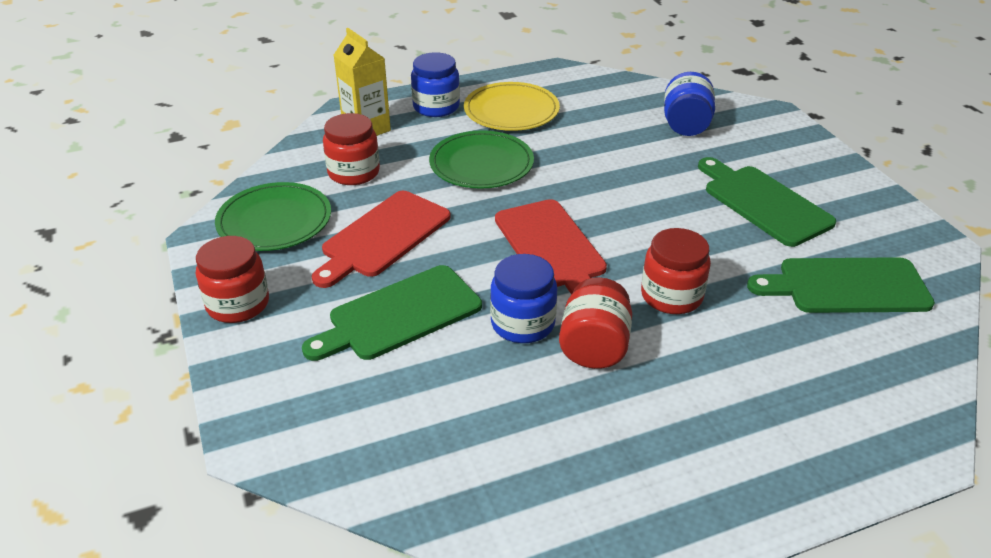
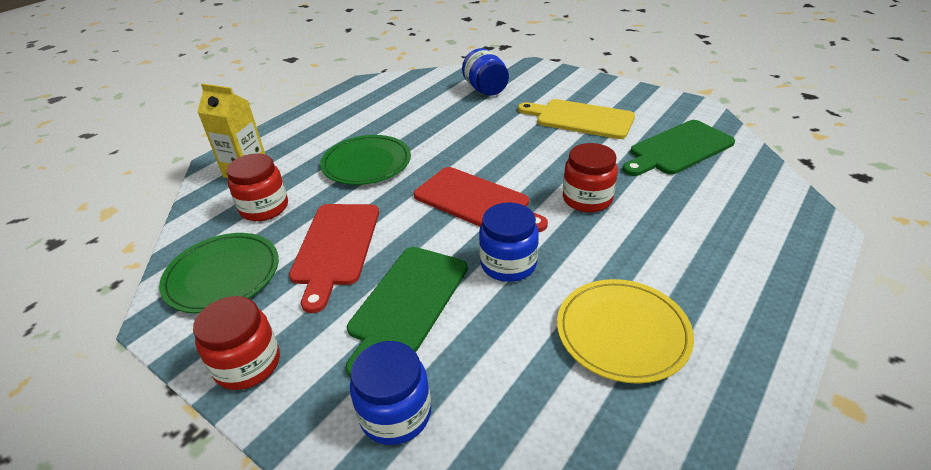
camera: 30 degrees left, 0 degrees up
(436, 107) = (292, 136): blue jar -> blue jar (395, 414)
(511, 110) = (355, 119): yellow plate -> yellow plate (622, 332)
(594, 347) = (573, 257): red jar -> none
(763, 203) = (580, 119): green cutting board -> yellow cutting board

